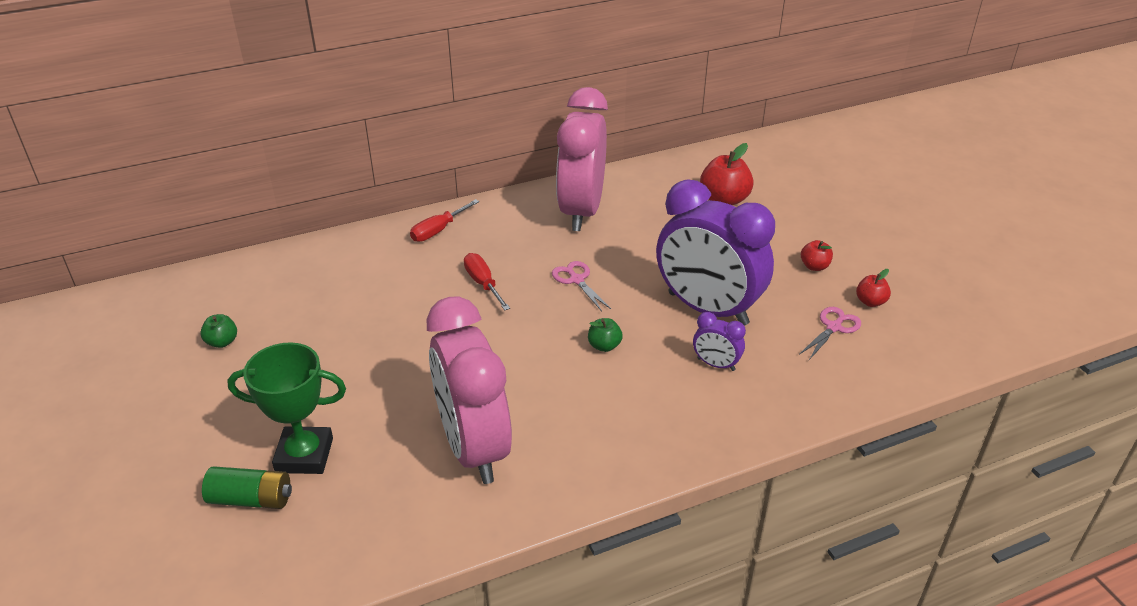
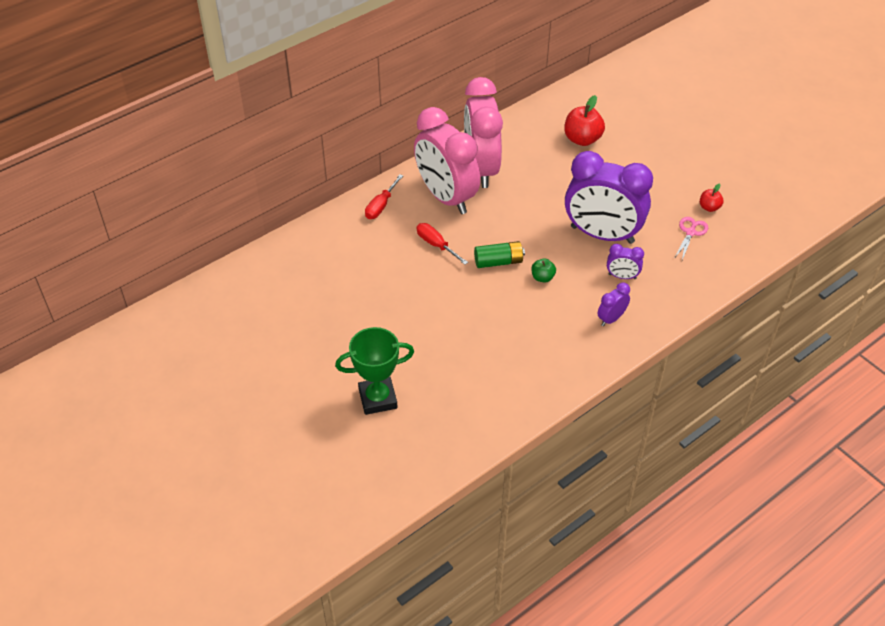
camera: 15 degrees left, 10 degrees up
(222, 342) = (270, 329): green apple -> none
(251, 499) = (359, 435): green battery -> green battery (498, 262)
(474, 448) = (487, 369): pink clock -> pink clock (446, 197)
(576, 280) = (502, 229): pink scissors -> none
(679, 416) = (611, 319): none -> purple clock
(814, 266) = (664, 186): red apple -> none

